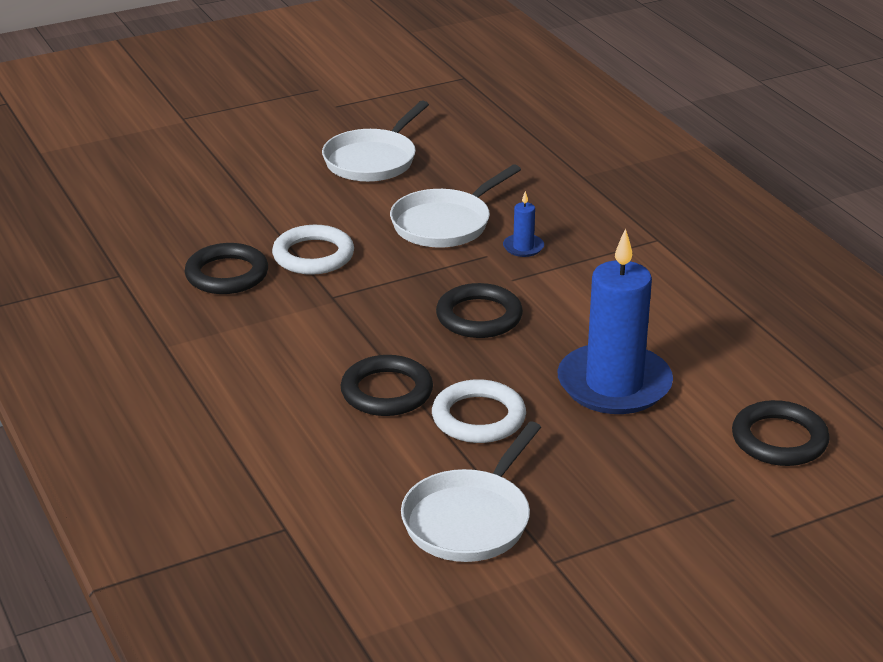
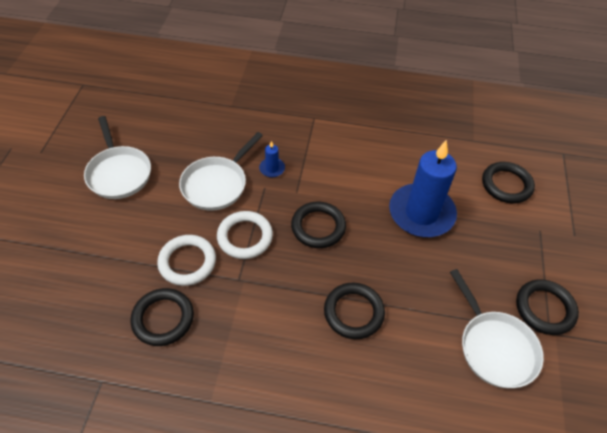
camera: 55 degrees left, 20 degrees up
(445, 223) = (217, 184): white pan -> white pan turned 45 degrees clockwise
(478, 417) = (408, 286): white ring -> white ring (245, 237)
(589, 545) = (544, 309): none -> black ring

